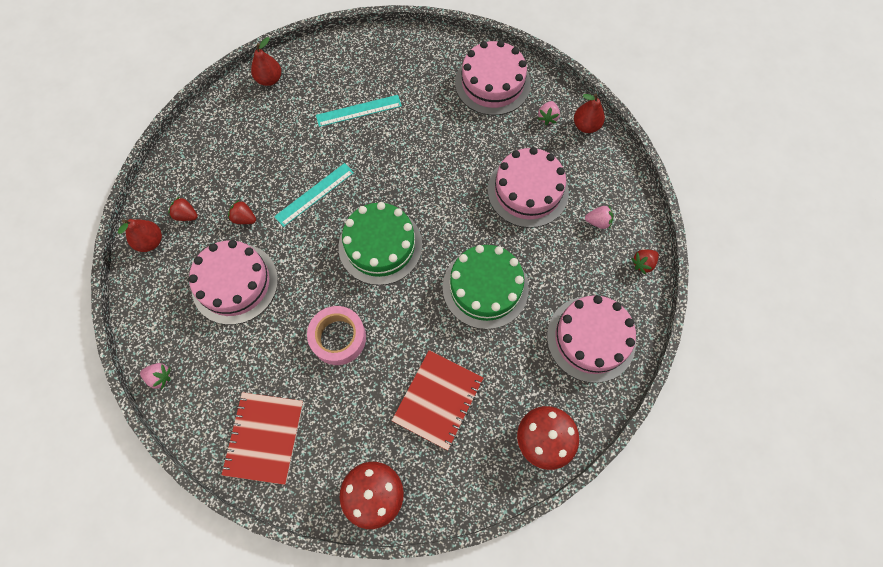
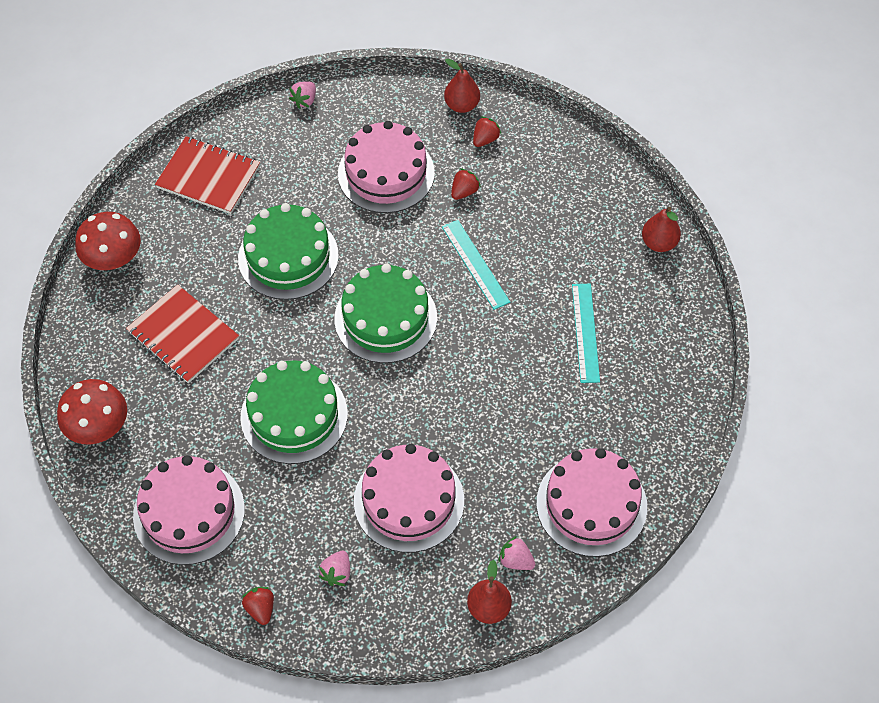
camera: 105 degrees right, 10 degrees down
(338, 338) = (288, 257): pink tape -> green cake

